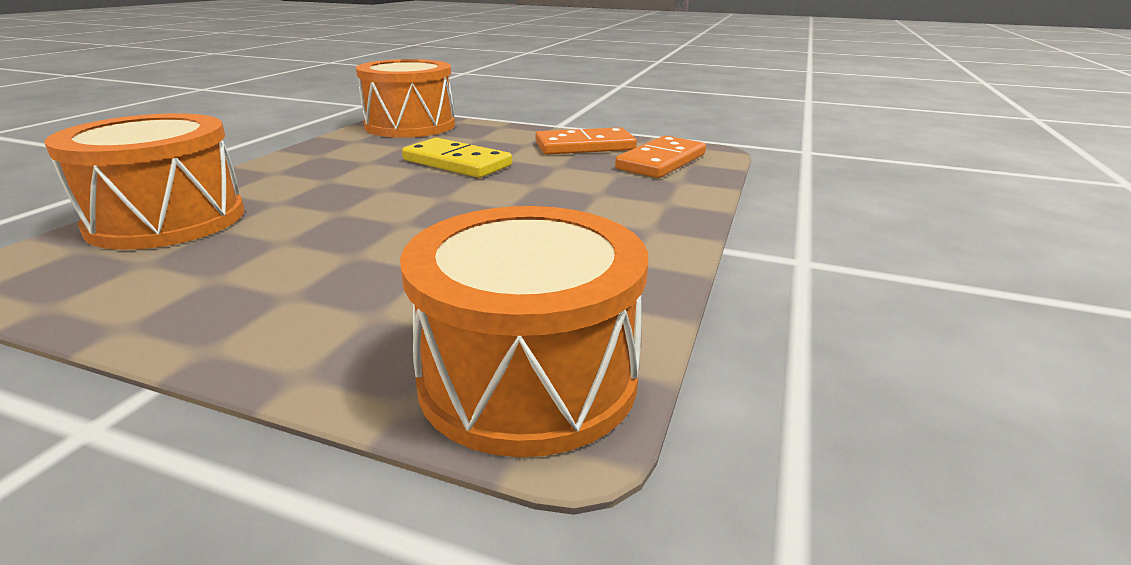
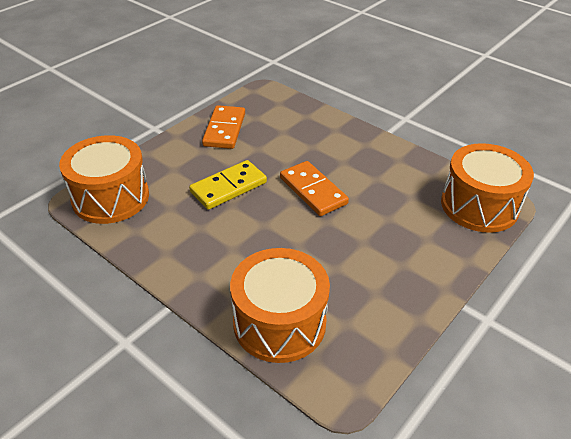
camera: 70 degrees left, 15 degrees up
(661, 162) = (272, 111): orange domino -> orange domino (313, 190)

